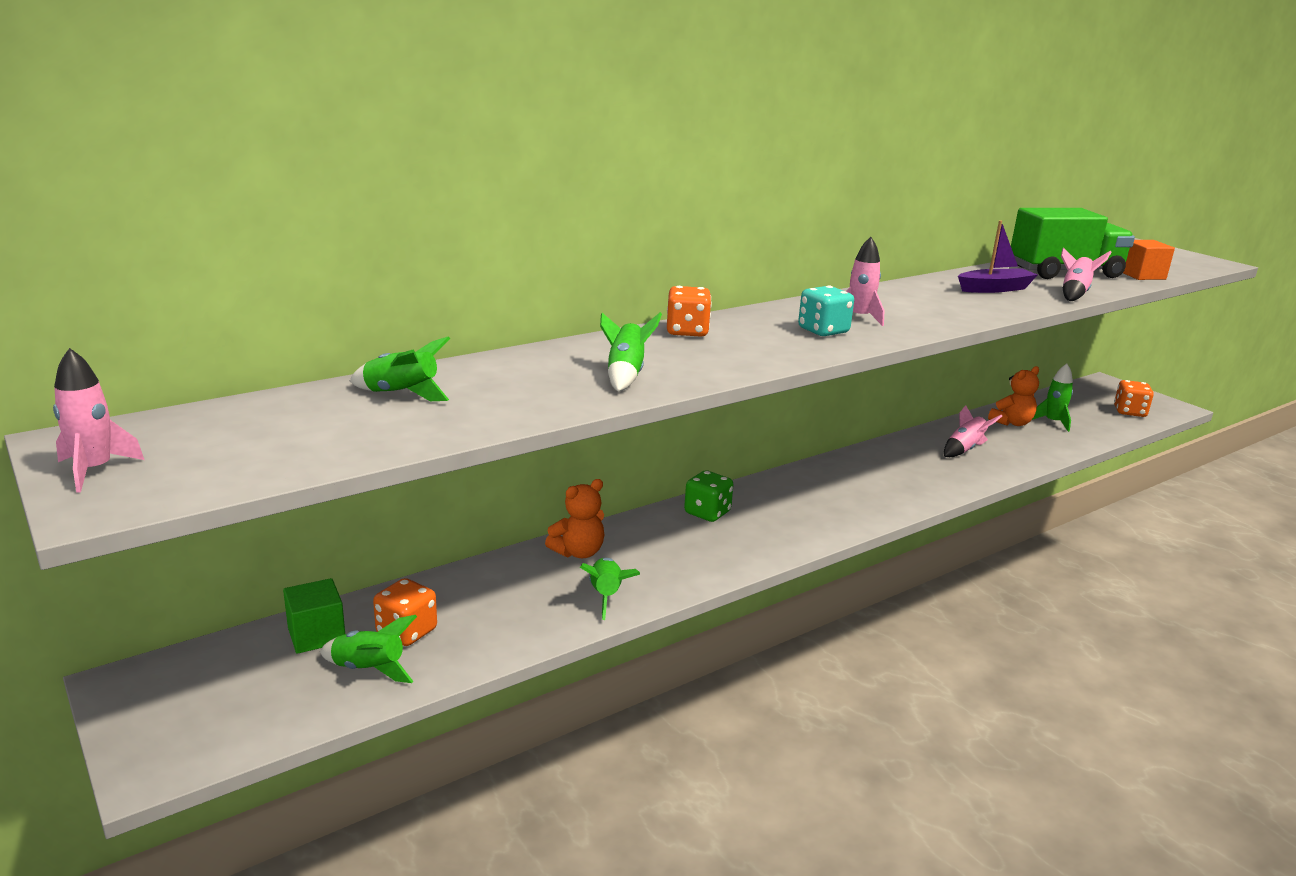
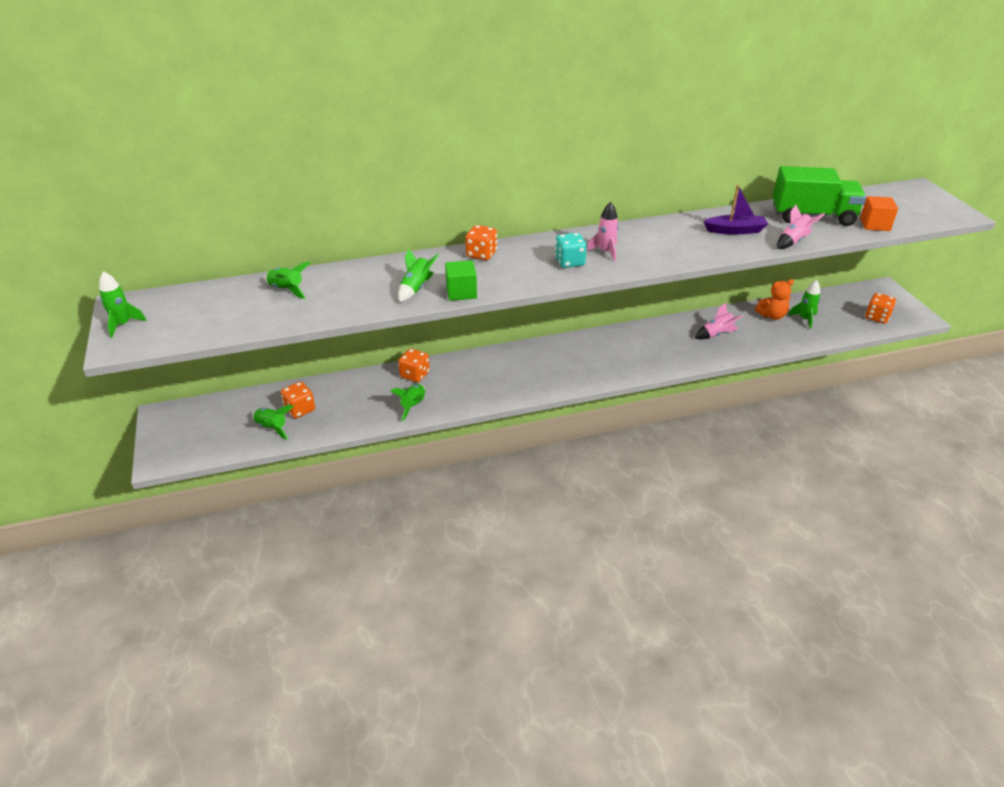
camera: 20 degrees right, 15 degrees up
(94, 470) = (123, 325): pink rocket -> green rocket
(316, 635) = (256, 403): green cube -> green cube (461, 292)
(578, 552) = (415, 375): orange teddy bear -> orange dice
(707, 513) = (506, 359): green dice -> none

